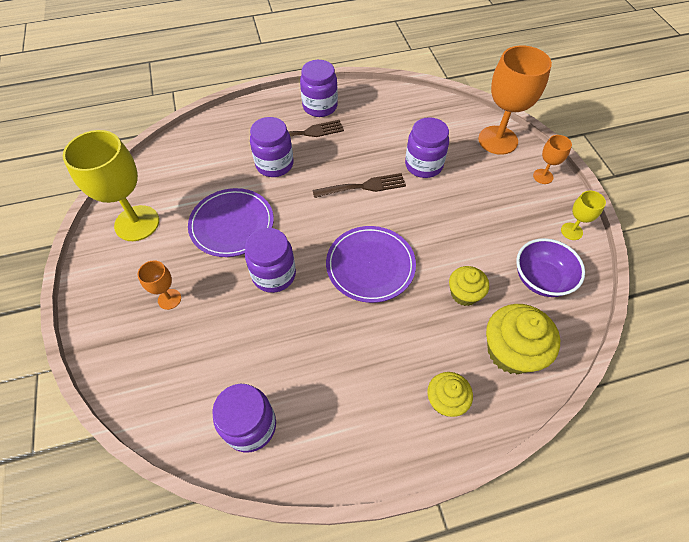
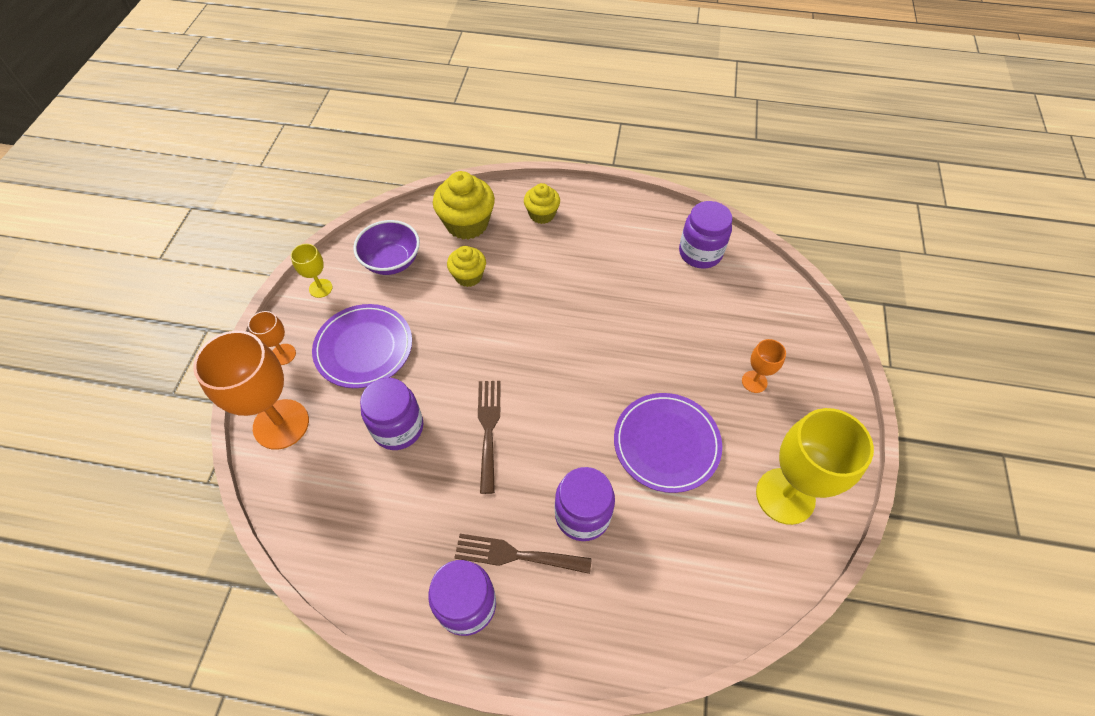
camera: 155 degrees left, 0 degrees up
(274, 275) = (638, 364): purple jar -> none
(363, 186) = (488, 429): brown fork -> brown fork turned 75 degrees clockwise
(370, 265) = (537, 334): purple plate -> purple plate (364, 348)

